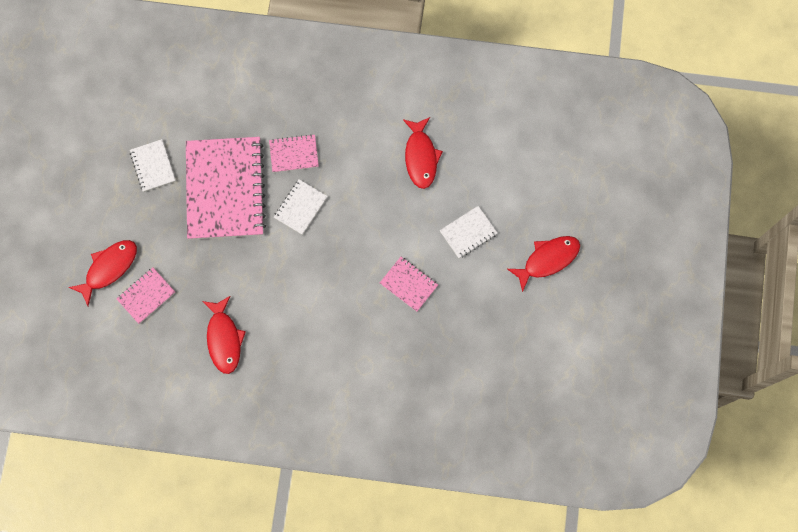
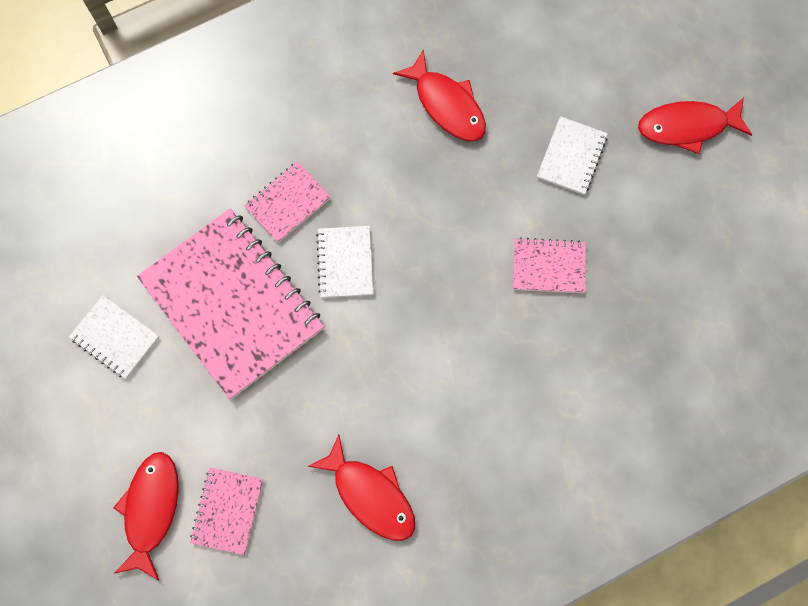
camera: 35 degrees left, 0 degrees up
(547, 260) = (687, 126): red fish -> red fish turned 120 degrees counterclockwise

